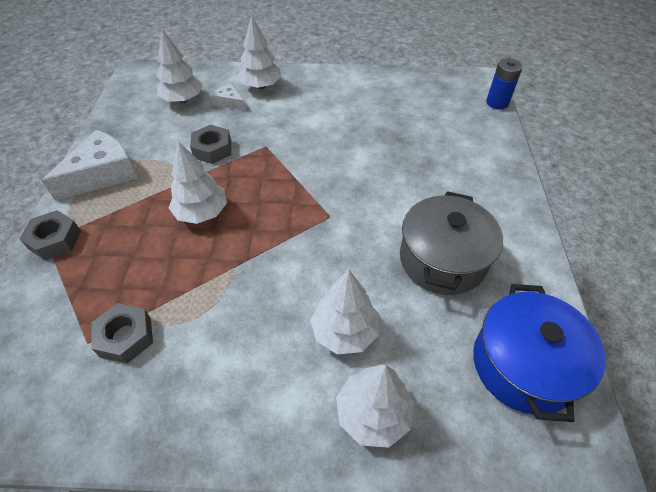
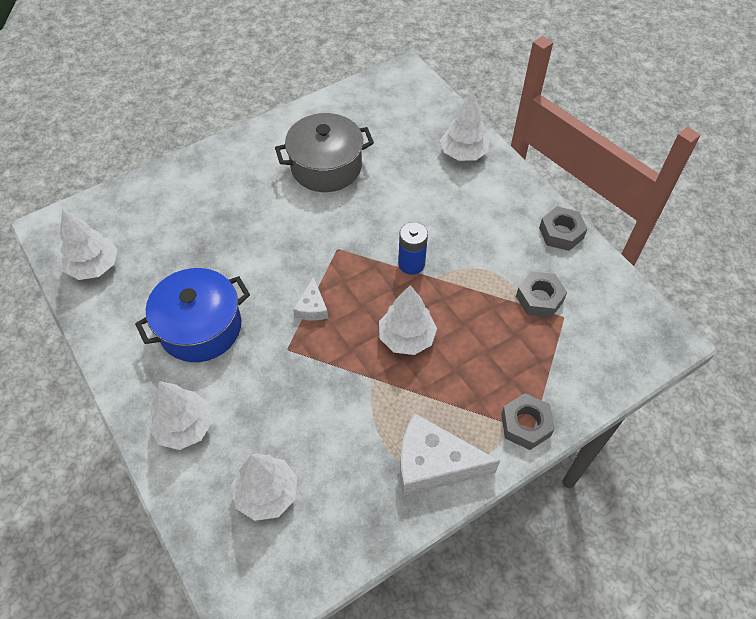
camera: 125 degrees left, 5 degrees up
(212, 149) = (326, 392): grey nut -> grey nut (561, 233)
(229, 102) = (238, 437): white cheese -> white cheese (312, 307)
(344, 331) = (427, 189): white tree -> white tree (94, 266)
(497, 103) = (90, 202): blue battery -> blue battery (411, 264)
(523, 365) = (376, 106): blue pot -> blue pot (200, 327)

